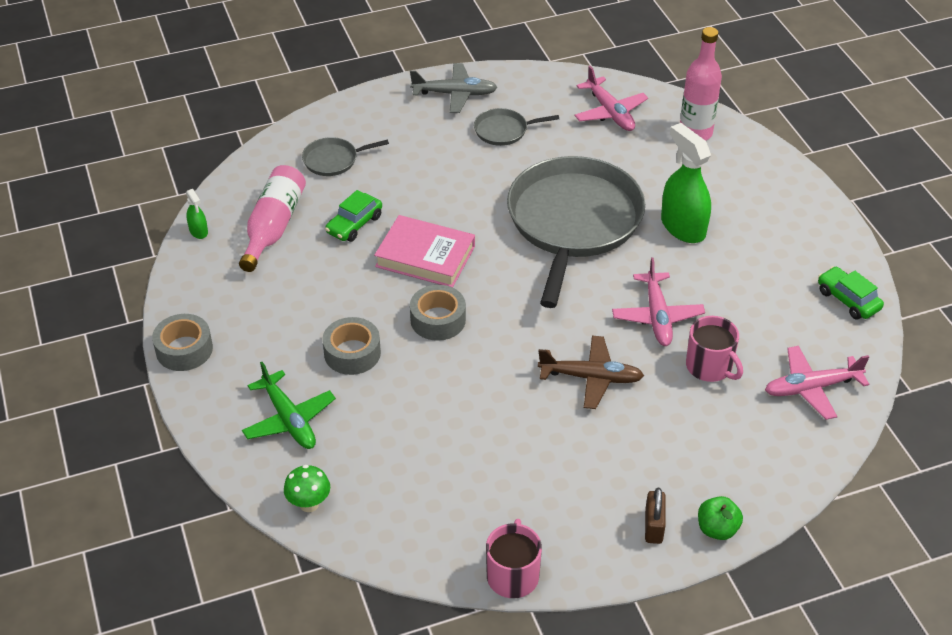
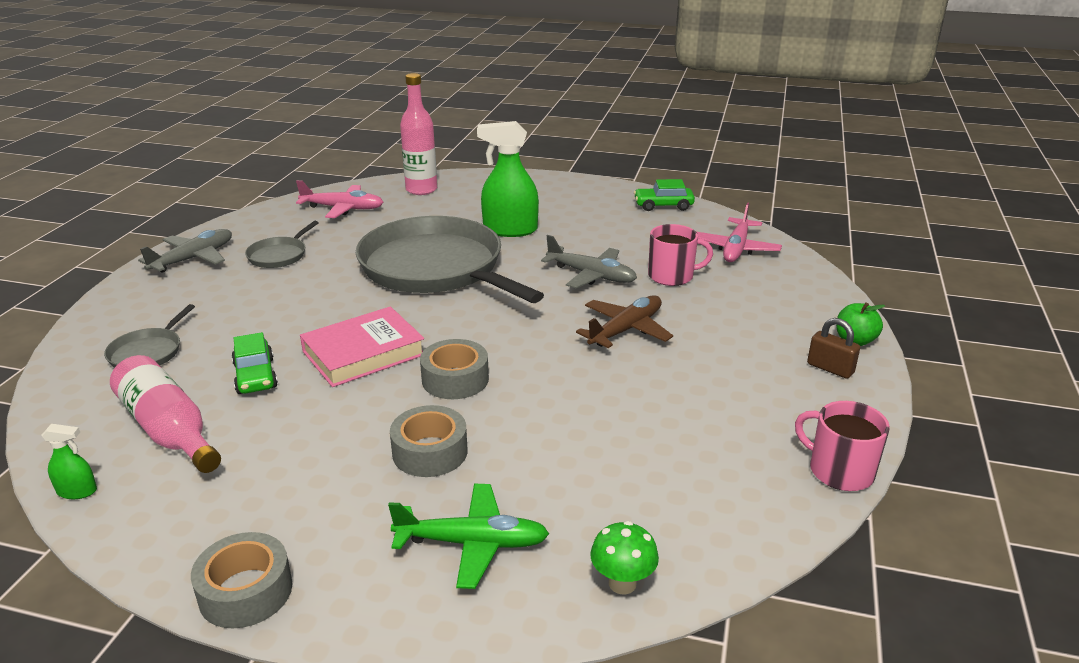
camera: 55 degrees left, 15 degrees down
(657, 316) = (591, 275): pink plane -> grey plane

